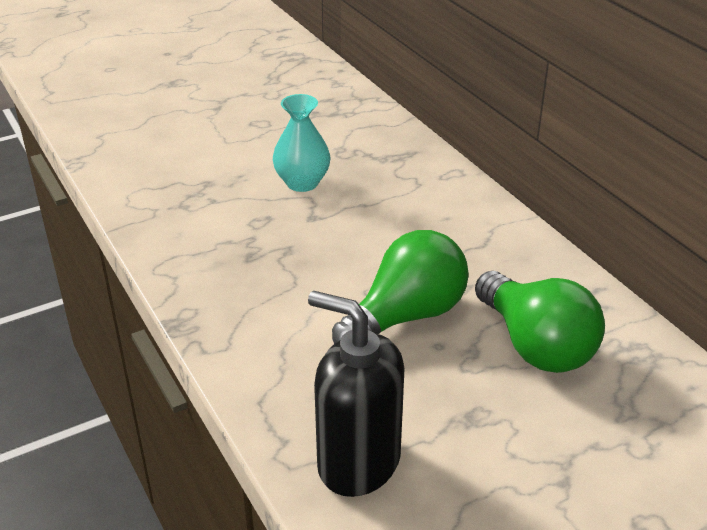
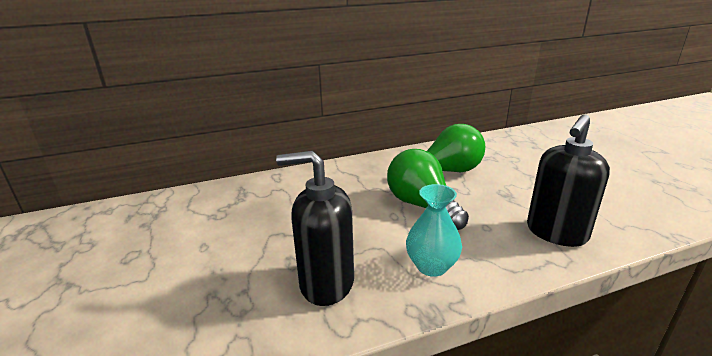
camera: 80 degrees left, 10 degrees down
(226, 249) = (326, 283): none -> black soap dispenser
(302, 183) = (249, 237): turquoise vase -> turquoise vase (431, 266)

